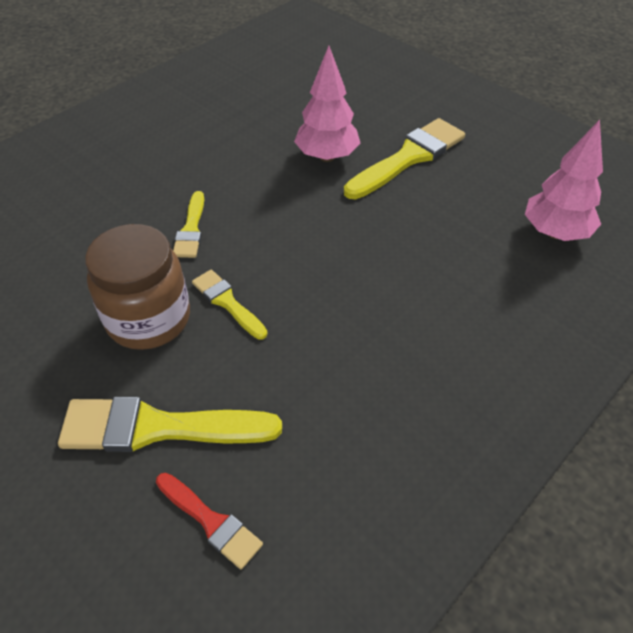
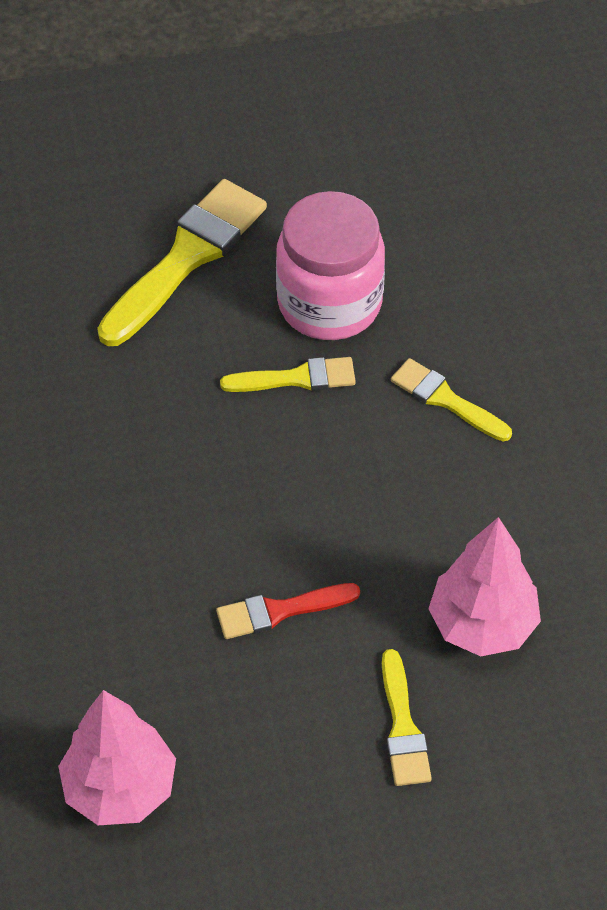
camera: 125 degrees right, 5 degrees up
(148, 319) = (329, 303): brown jar -> pink jar
(211, 522) = (64, 254): red brush -> red brush (280, 611)
(409, 157) = (403, 727): yellow brush -> yellow brush, size x0.56

